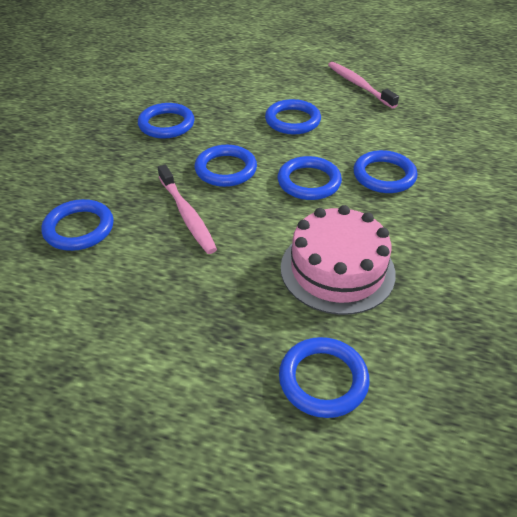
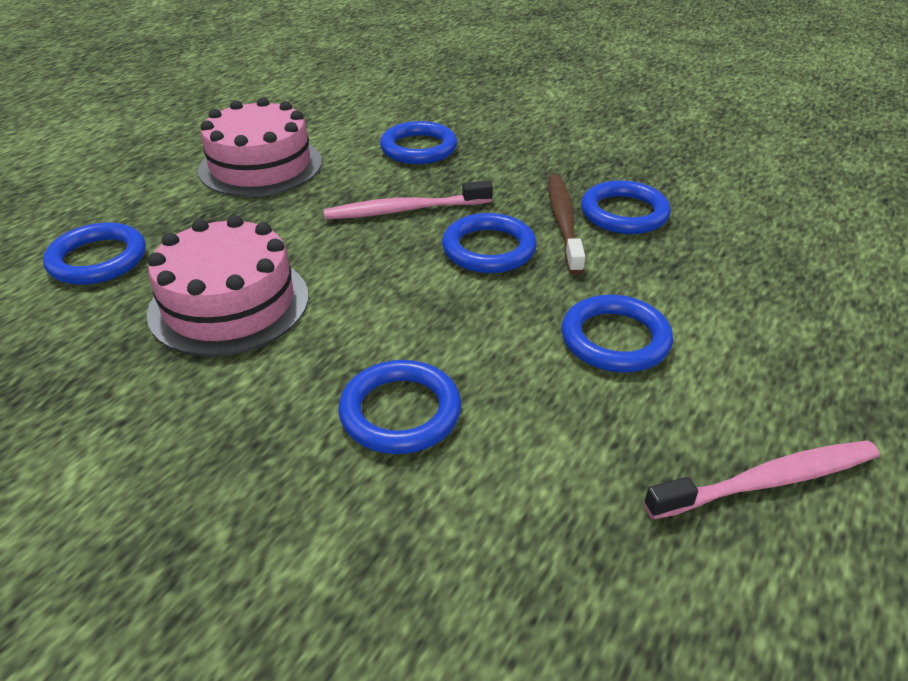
camera: 105 degrees right, 5 degrees down
(126, 328) = (260, 166): none -> pink cake
(184, 145) = (563, 222): none -> brown toothbrush
(309, 182) = (423, 319): blue ring -> none

